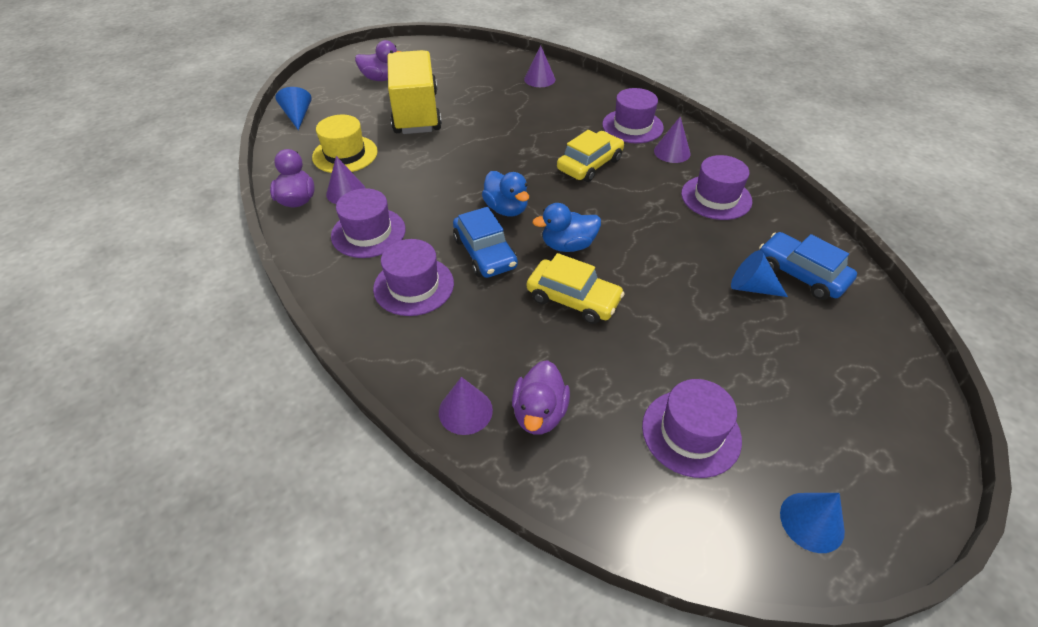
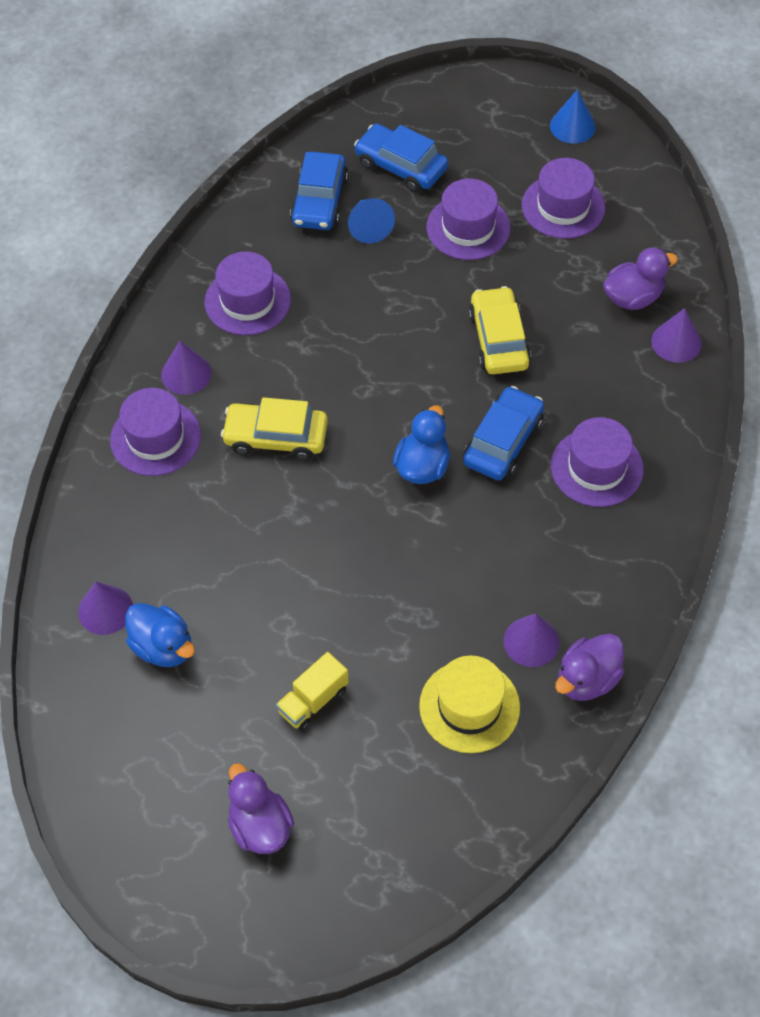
camera: 125 degrees left, 10 degrees up
(298, 116) = (442, 849): blue cone -> none
(368, 232) = (568, 563): purple hat -> purple hat (468, 227)
(416, 113) = (313, 701): yellow truck -> yellow truck, size x0.44
(568, 245) = (432, 382): blue duck -> blue duck (163, 647)
(818, 342) = (401, 166): none -> blue car

